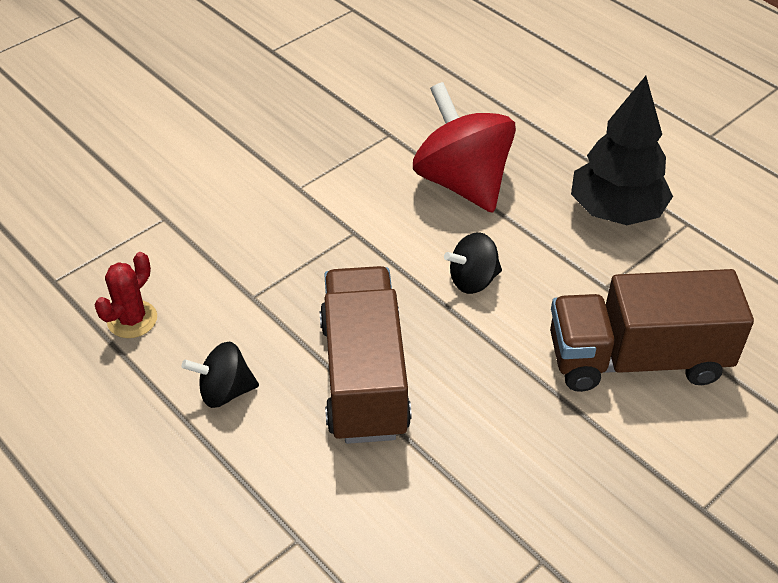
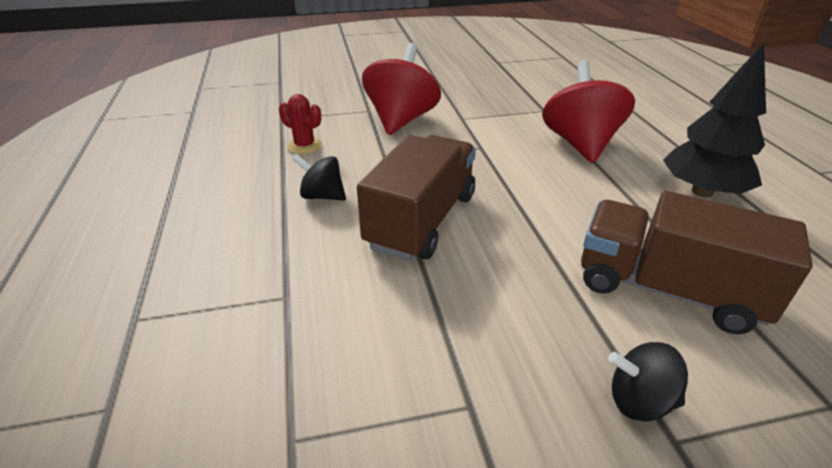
camera: 30 degrees right, 10 degrees down
(132, 319) = (304, 146): red cactus -> red cactus turned 60 degrees clockwise
(223, 221) = (401, 120): none -> red spinning top
(473, 280) = (549, 195): black spinning top -> black spinning top (639, 401)

